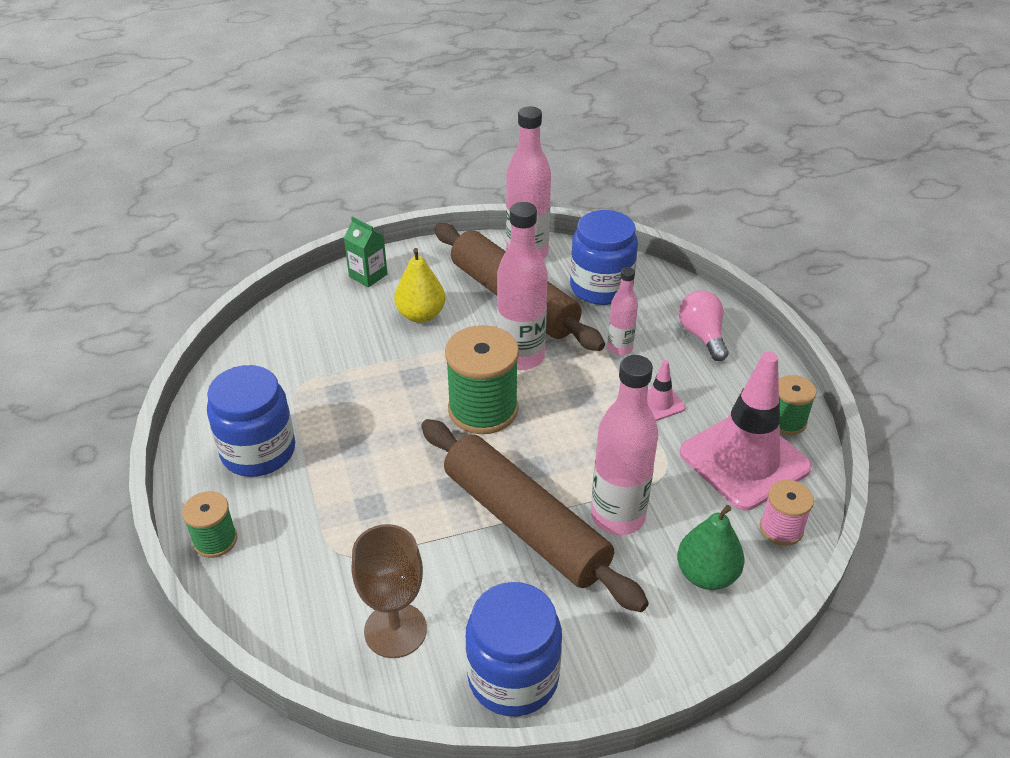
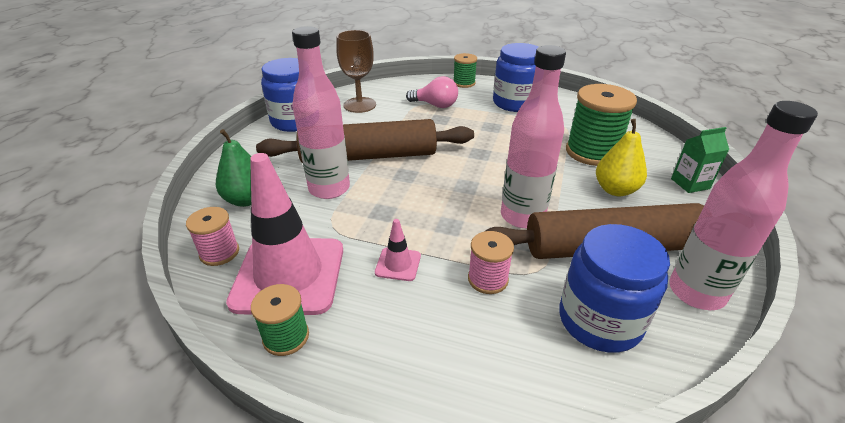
camera: 125 degrees right, 5 degrees down
(483, 409) = (479, 177): green spool -> green spool (592, 152)
(619, 348) = (488, 279): pink bottle -> pink spool
(702, 335) = (456, 357): pink light bulb -> pink light bulb (435, 105)

